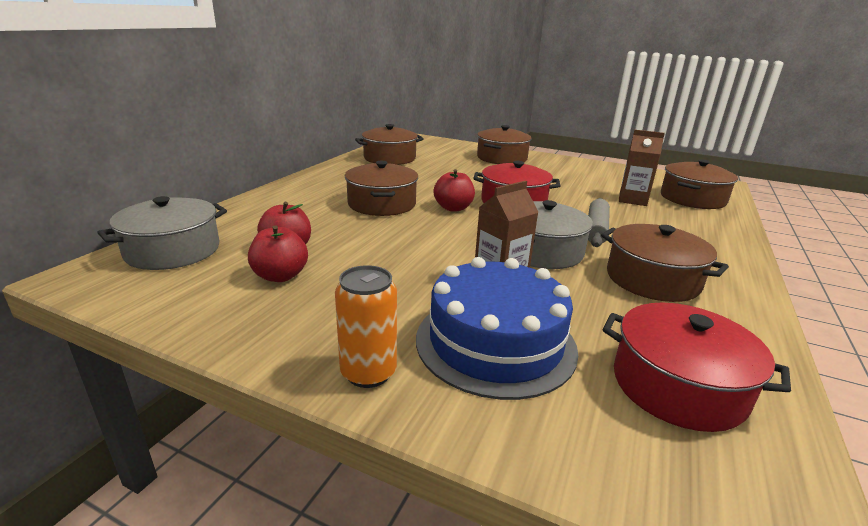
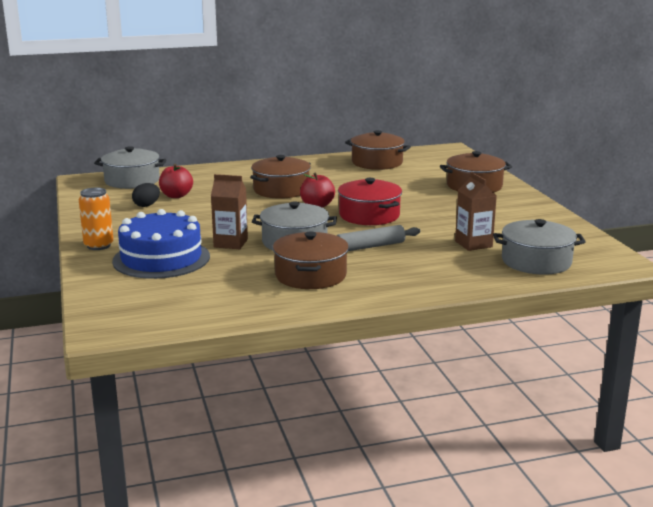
camera: 50 degrees right, 5 degrees down
(280, 276) = (147, 205): red apple -> black egg
(678, 386) = (185, 299): red pot -> none
(692, 199) = (536, 261): brown pot -> grey pot

